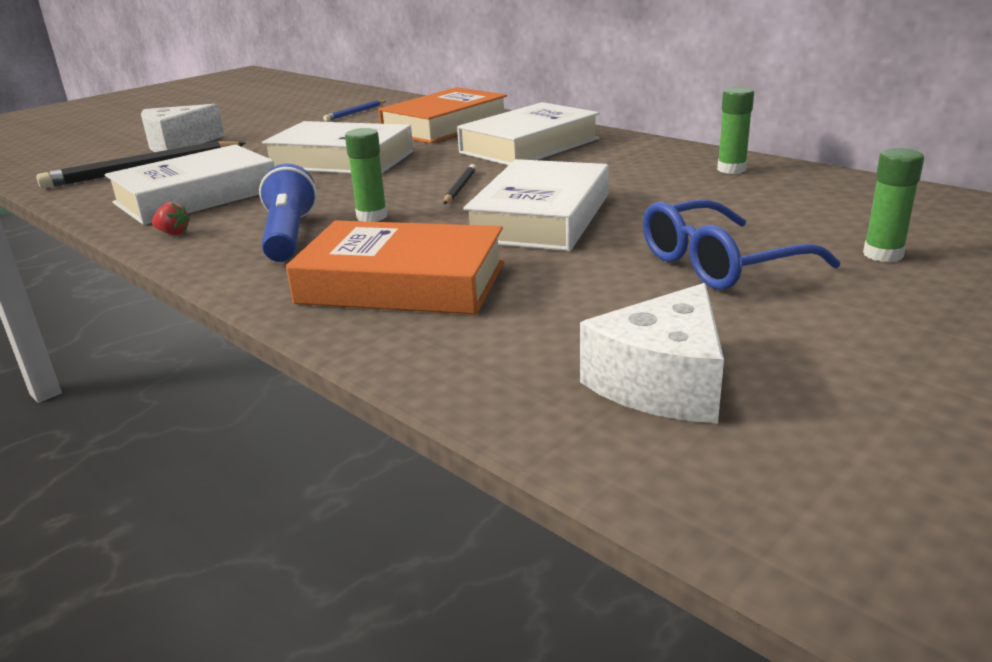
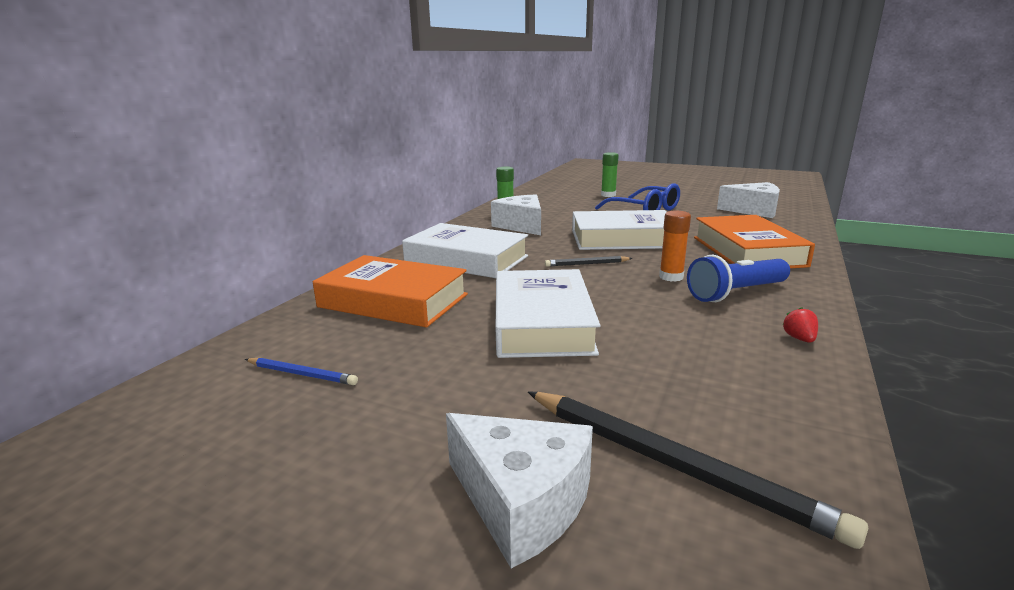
camera: 110 degrees left, 5 degrees down
(196, 196) = (715, 365): white book -> none
(372, 217) = (671, 277): green glue stick -> orange glue stick
(655, 173) = (521, 226): none -> white cheese

